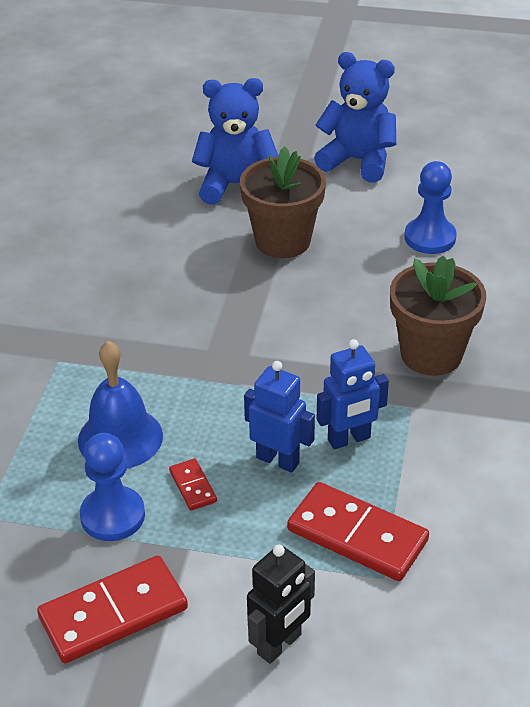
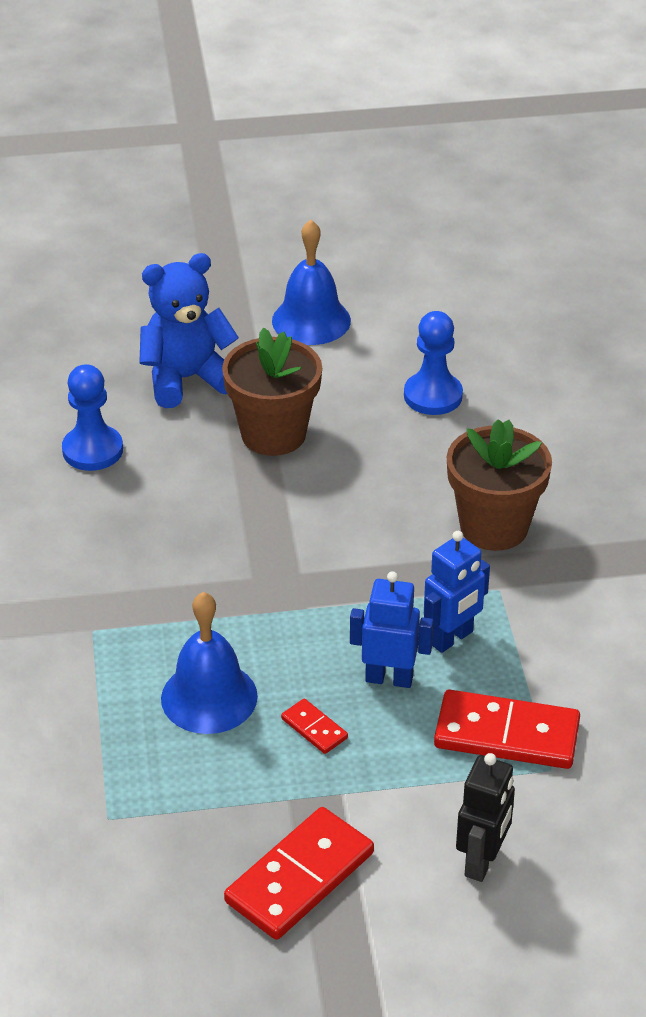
camera: 20 degrees left, 0 degrees up
(112, 516) = (245, 781): blue pawn -> blue pawn (92, 450)
(358, 161) = (311, 320): blue teddy bear -> blue bell

